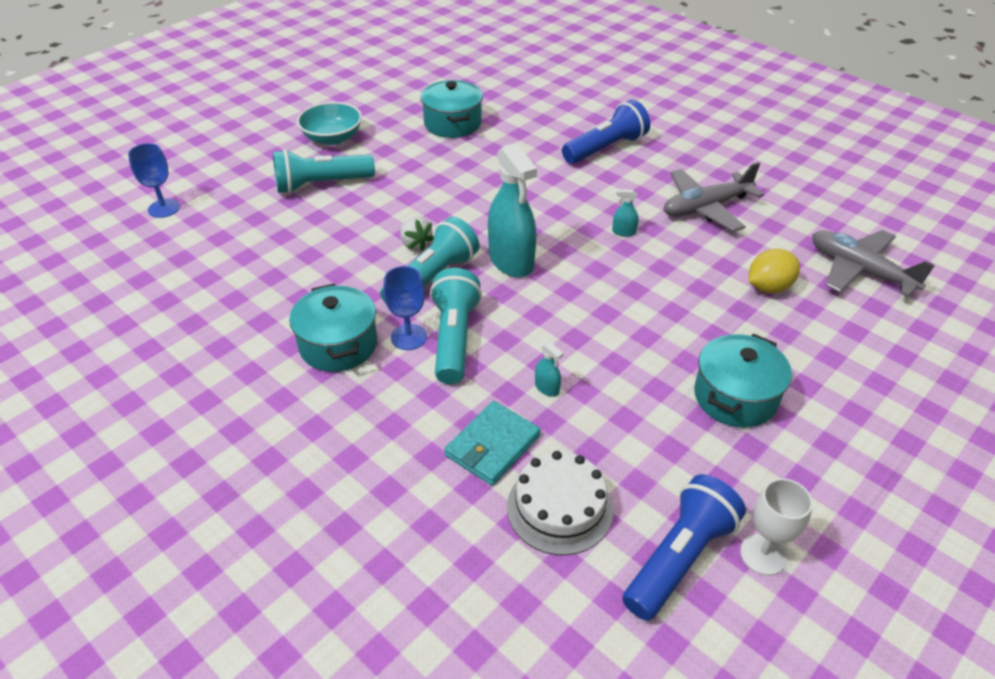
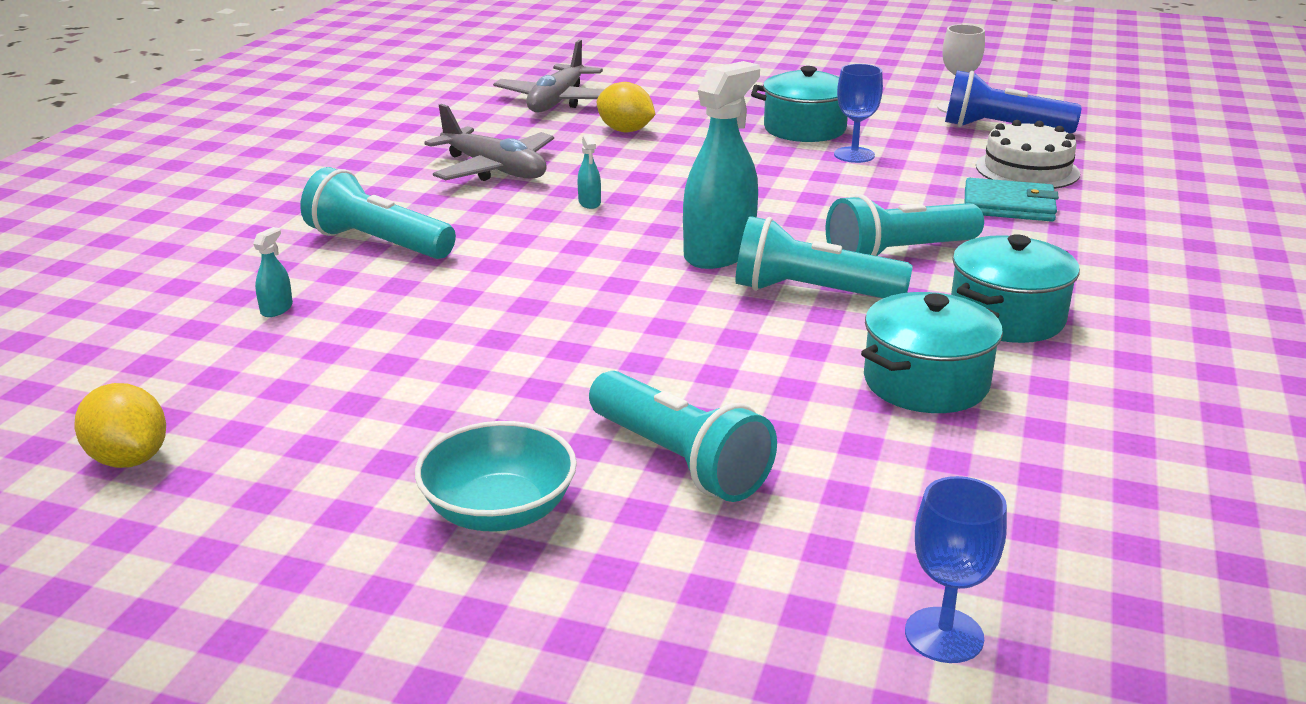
camera: 115 degrees left, 15 degrees down
(409, 337) = (933, 279): blue goblet -> blue goblet (854, 155)
(415, 244) = (754, 323): white strawberry -> none
(440, 75) = (129, 459): none -> yellow lemon
(452, 124) = (361, 385): turquoise pot -> turquoise pot (925, 382)
(547, 388) = (902, 197): turquoise spray bottle -> turquoise spray bottle (276, 309)
(605, 148) = (378, 243): blue flashlight -> turquoise flashlight

